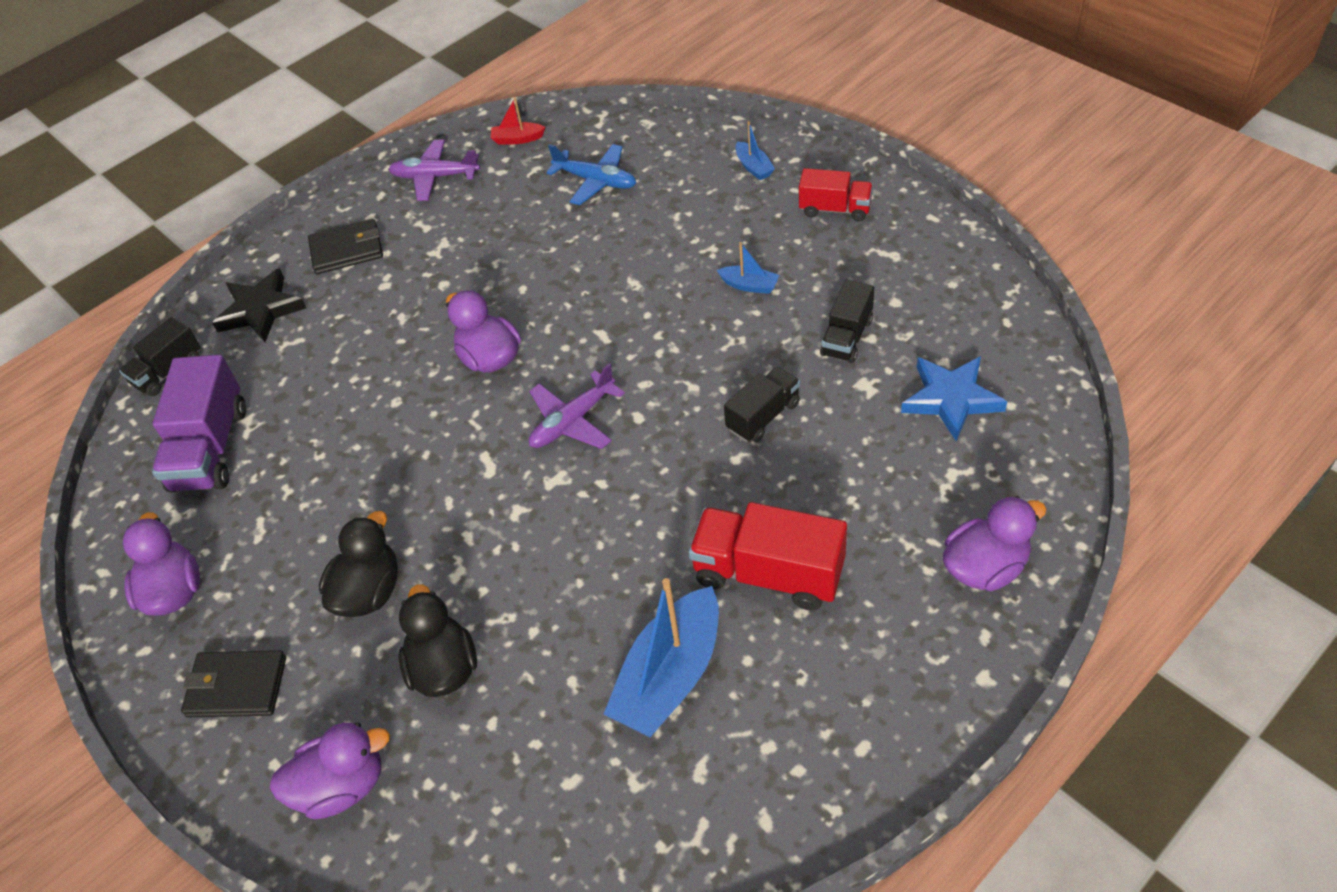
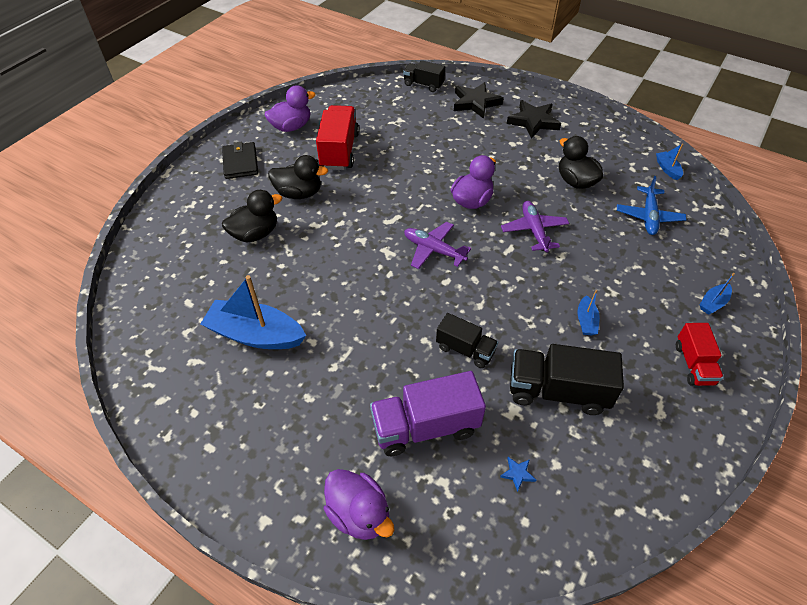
camera: 70 degrees right, 0 degrees up
(210, 448) = (378, 113): purple truck -> purple truck (425, 426)
(342, 786) = (187, 213): purple duck -> none
(347, 250) = (533, 122): black wallet -> black star
(435, 177) = (611, 141): purple plane -> purple plane (534, 230)
(500, 235) = (575, 181): none -> black duck
(517, 139) = (667, 169): red boat -> blue boat
(768, 573) = (335, 374): red truck -> red truck (339, 151)
(847, 337) = (557, 391): black truck -> black truck, size x1.65
(951, 399) = (517, 474): blue star -> blue star, size x0.42

